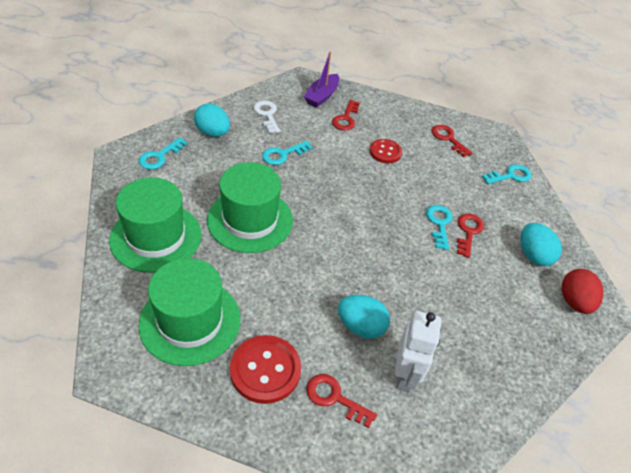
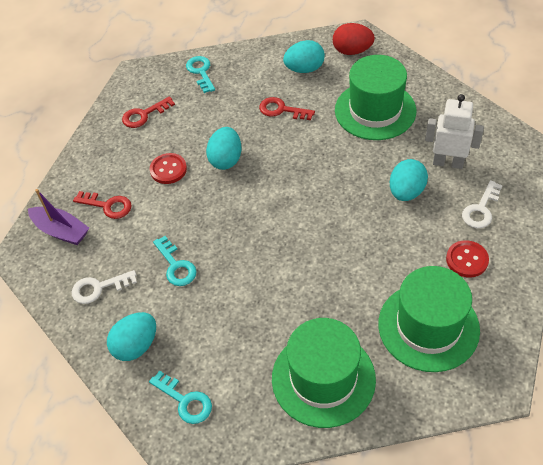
camera: 80 degrees left, 5 degrees up
(250, 220) = (286, 289): green hat -> green hat (375, 110)
(265, 370) = (467, 260): red button -> red button, size x0.65
(334, 398) = (481, 209): red key -> white key
(399, 188) = (226, 159): none -> turquoise egg
(439, 223) = (273, 130): turquoise key -> none

